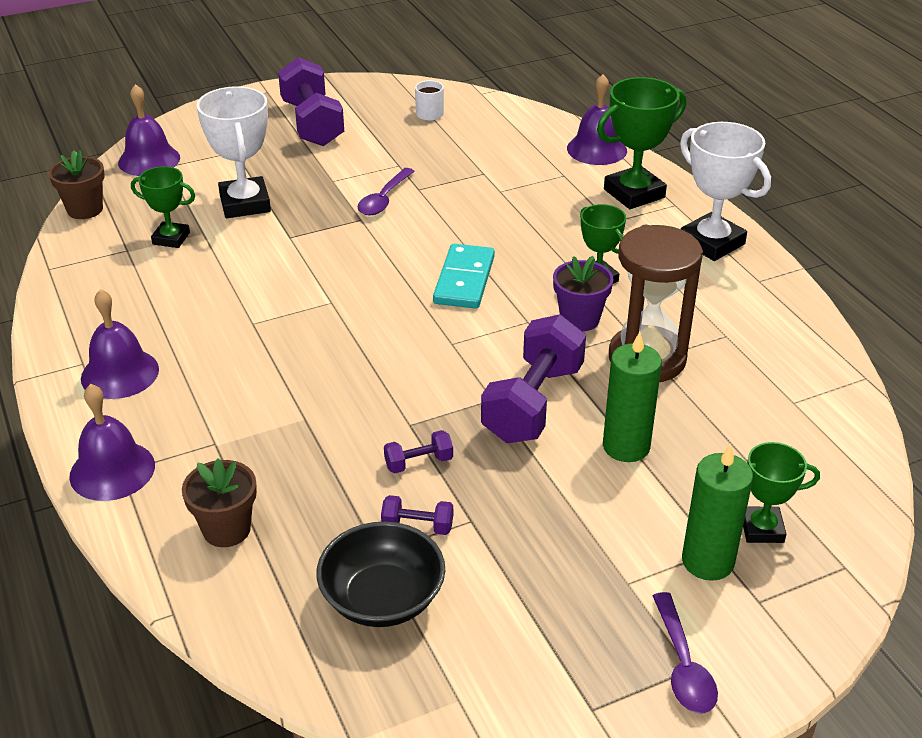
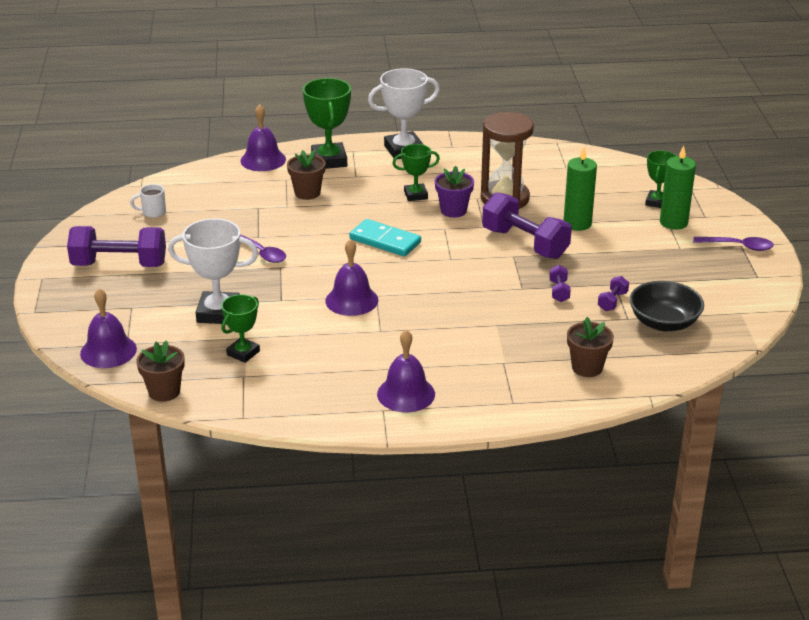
camera: 70 degrees left, 5 degrees down
(112, 470) = (511, 406): purple bell -> purple bell (351, 300)
(541, 197) = (307, 193): none -> brown flower pot

